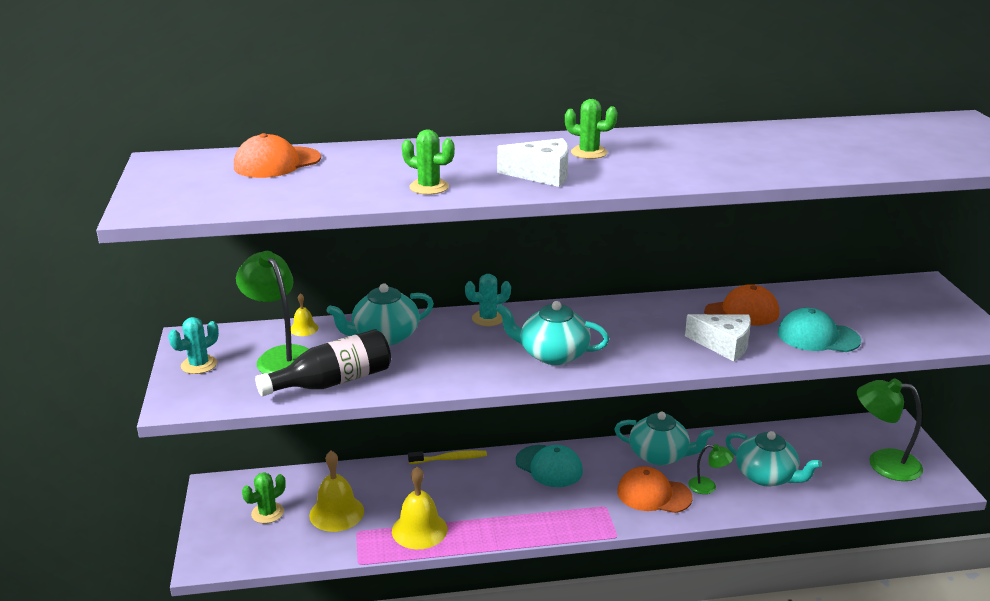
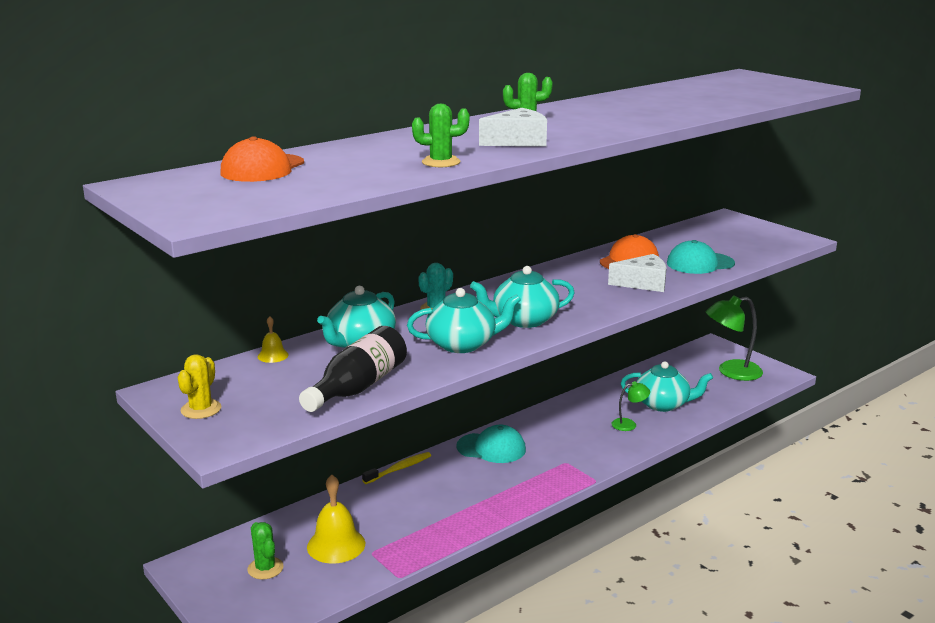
camera: 30 degrees left, 5 degrees down
(199, 365) = (201, 409): turquoise cactus -> yellow cactus
(267, 513) = (265, 568): green cactus -> green cactus turned 45 degrees counterclockwise
(281, 356) = (279, 381): green lamp -> none
(419, 530) = (428, 532): yellow bell -> none
(653, 494) = (594, 442): orange cap -> none
(659, 455) = (571, 413): turquoise teapot -> turquoise teapot (462, 344)

